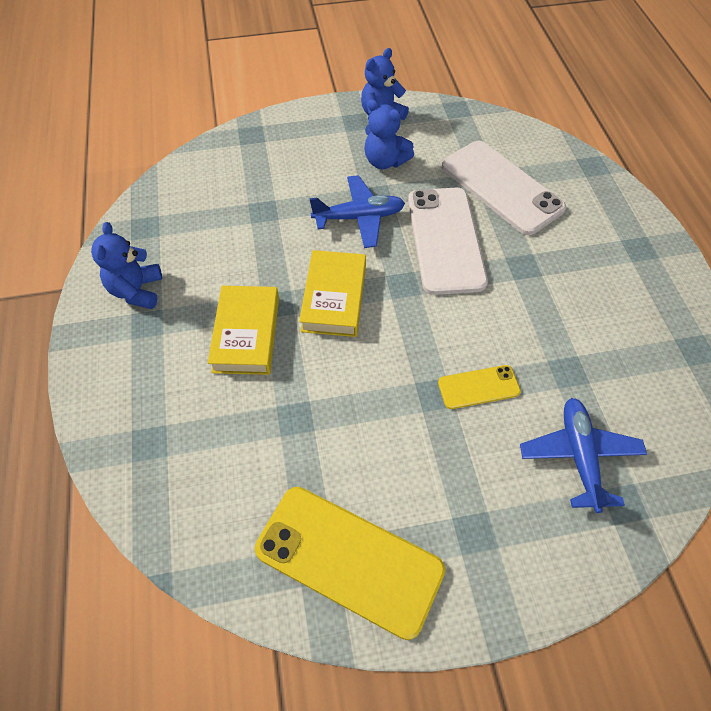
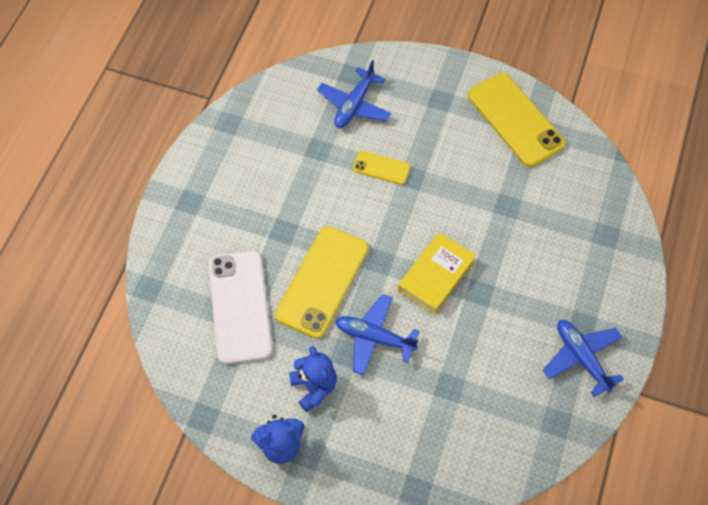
camera: 150 degrees left, 5 degrees up
(136, 291) = (581, 358): blue teddy bear -> blue plane
(246, 334) = (513, 279): yellow book -> none
(445, 240) = (322, 281): white phone -> yellow phone

